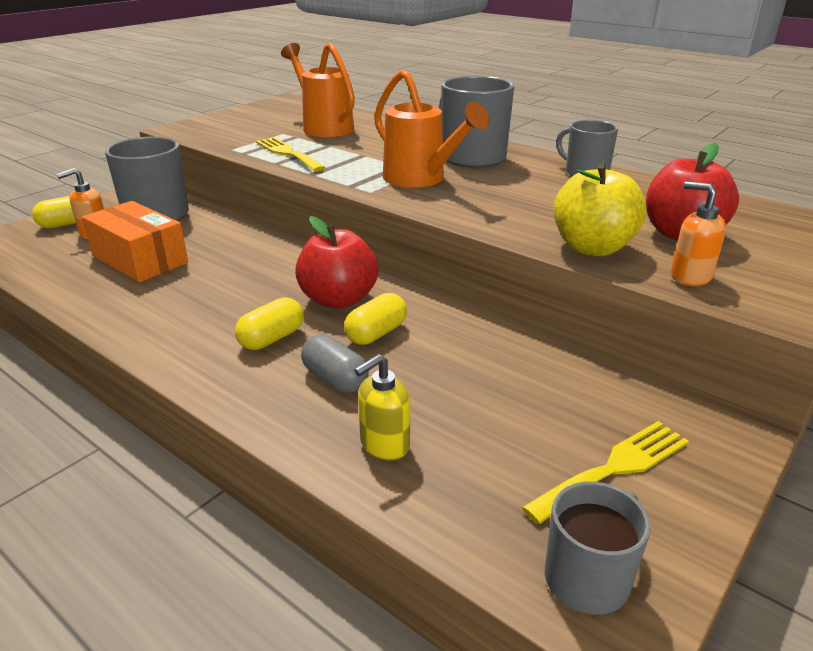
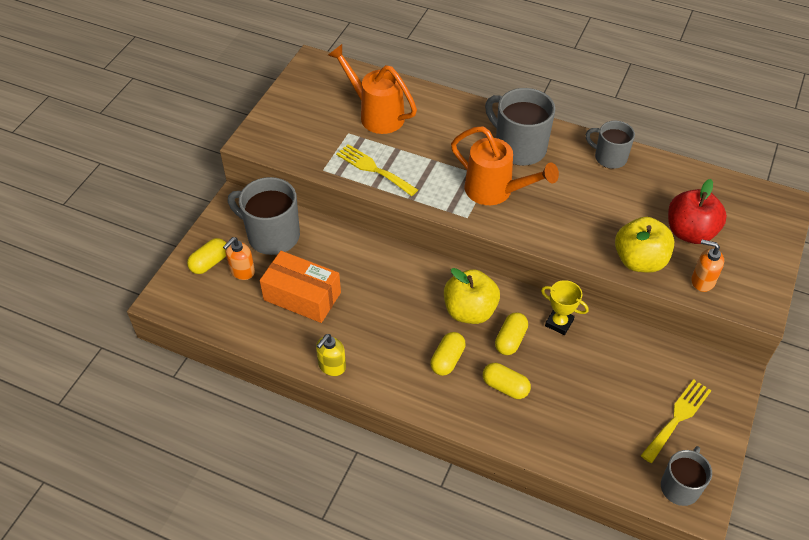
camera: 15 degrees left, 20 degrees up
(335, 379) = (505, 387): grey capsule -> yellow capsule
(338, 299) = (470, 311): red apple -> yellow apple
(384, 445) = (556, 430): yellow soap dispenser -> yellow soap dispenser (332, 366)
(459, 328) = (559, 323): none -> yellow trophy

